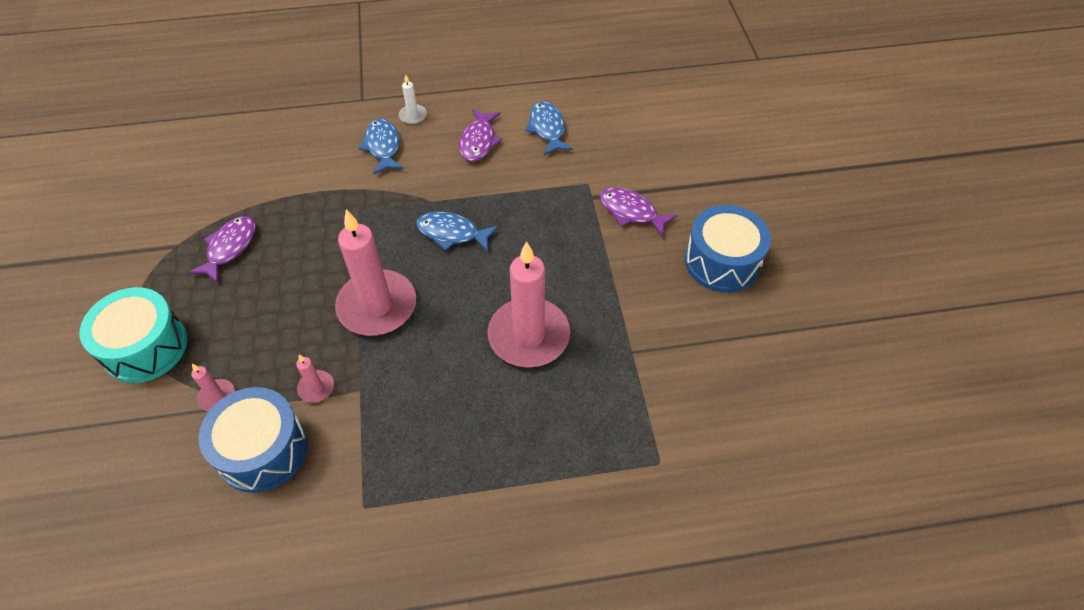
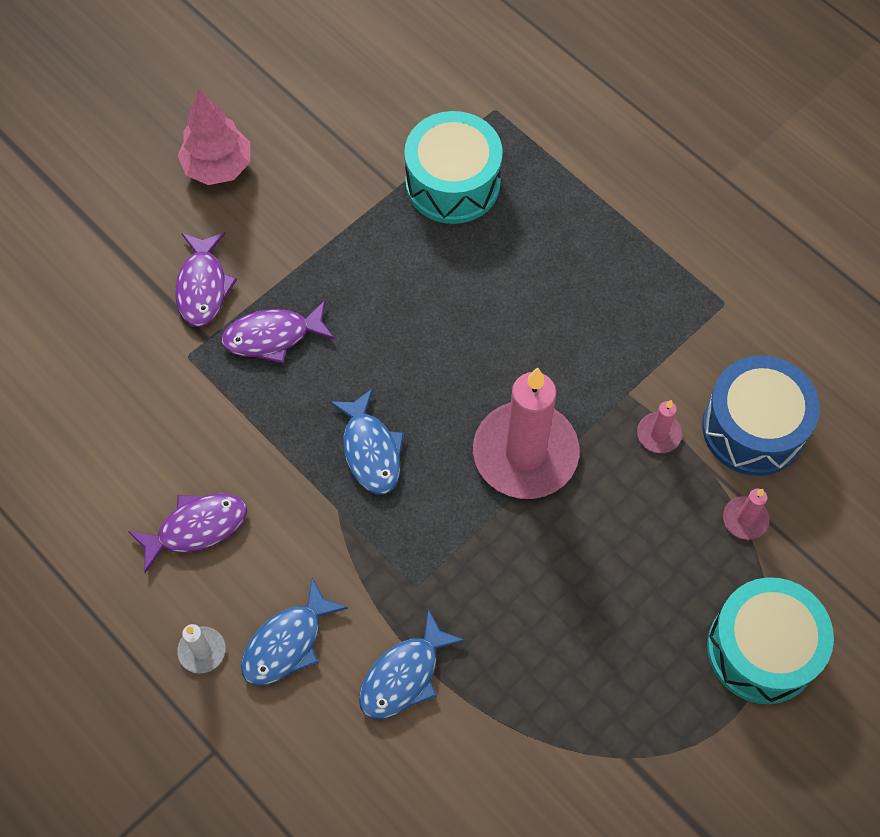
camera: 125 degrees left, 10 degrees up
(230, 248) = (579, 687): purple fish -> purple fish (272, 336)
(529, 336) = (447, 285): pink candle -> none
(547, 128) = (116, 461): blue fish -> blue fish (404, 675)
(610, 390) = (453, 183): none -> turquoise drum
(722, 262) = (218, 167): blue drum -> pink tree

